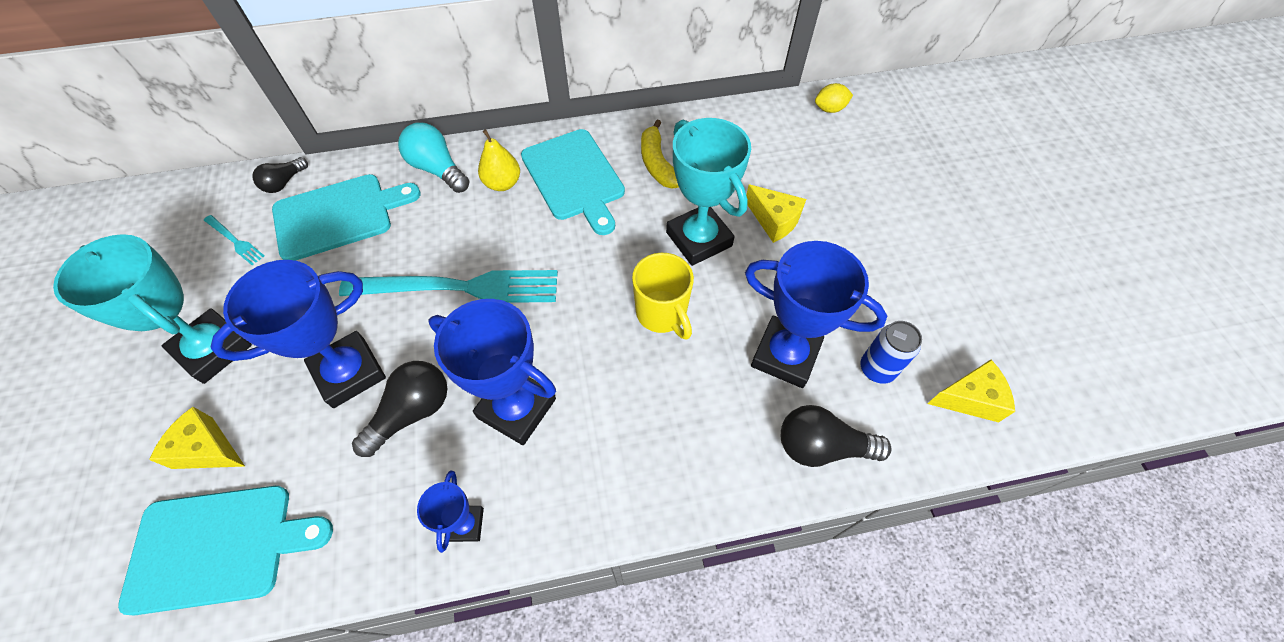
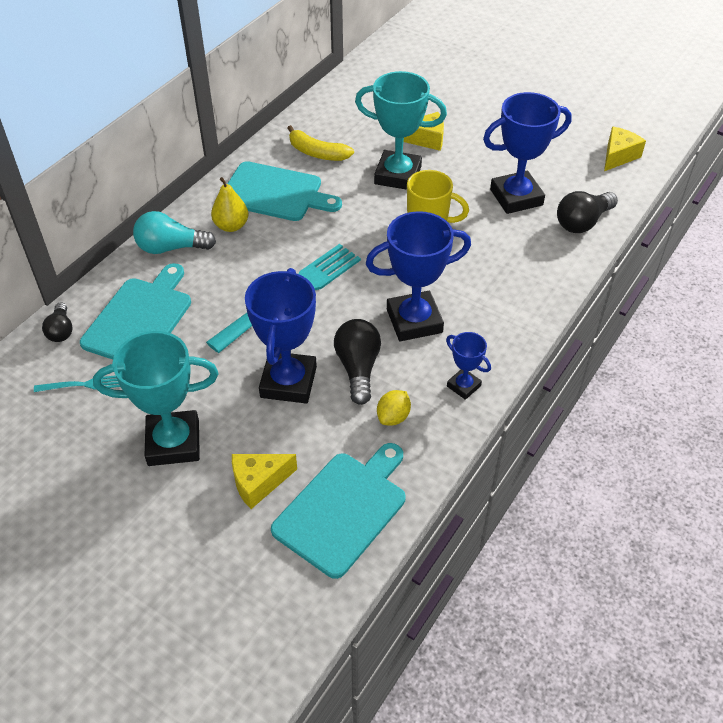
camera: 45 degrees left, 10 degrees down
(829, 109) = (379, 63): yellow lemon -> yellow lemon (393, 417)
(877, 369) = (565, 172): blue can -> none

